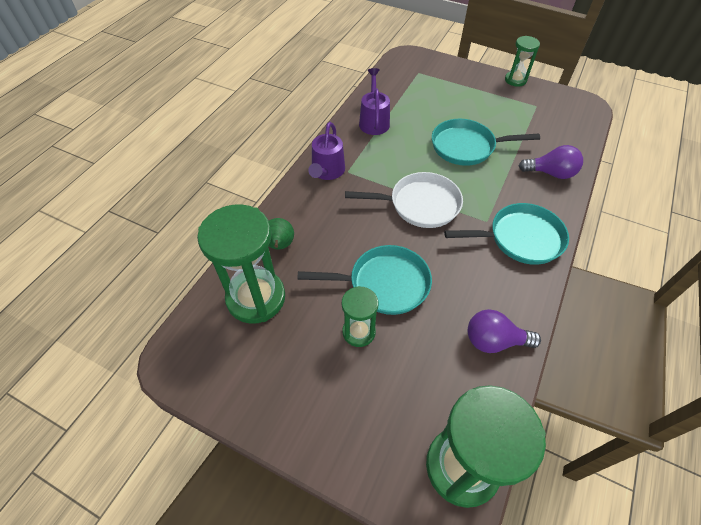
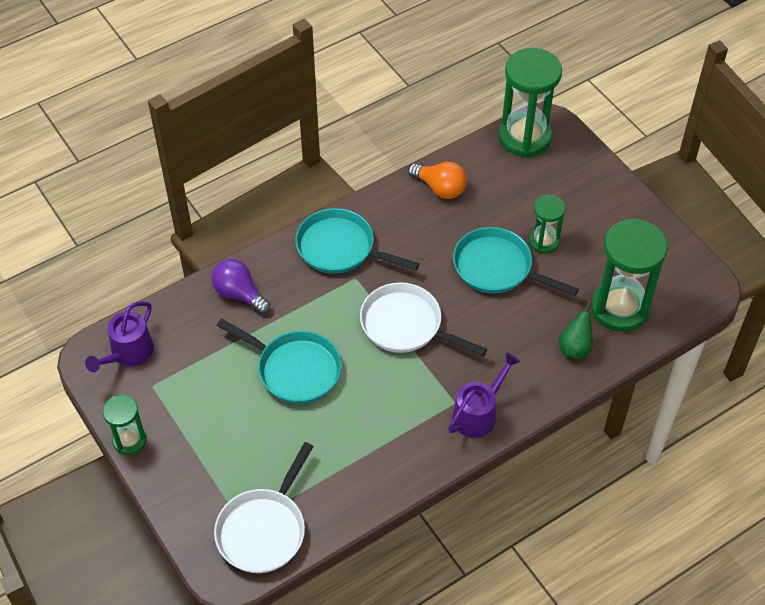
camera: 150 degrees left, 0 degrees up
(374, 121) = (372, 463): purple watering can -> purple watering can (128, 354)
(406, 74) = (264, 530): none -> white pan
(494, 341) = (440, 188): purple light bulb -> orange light bulb

